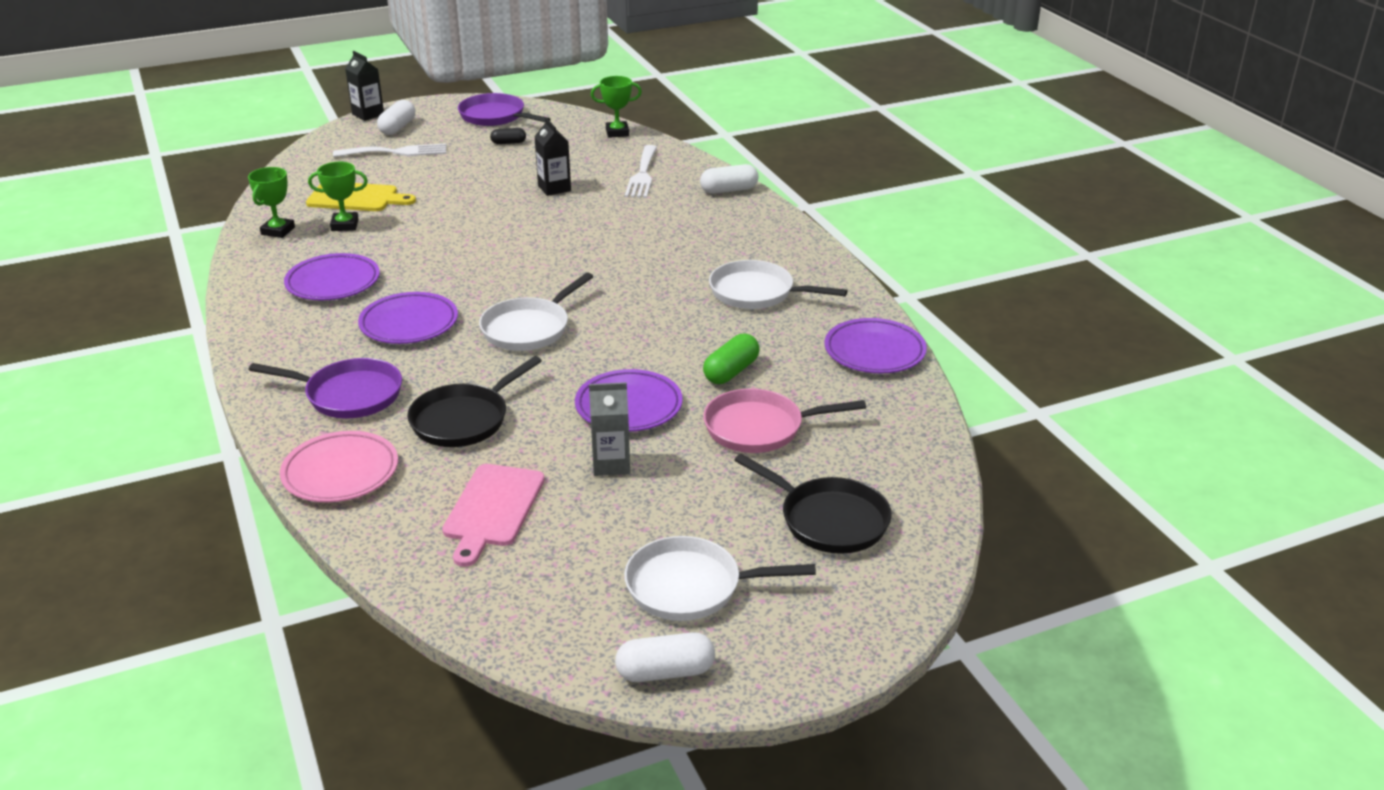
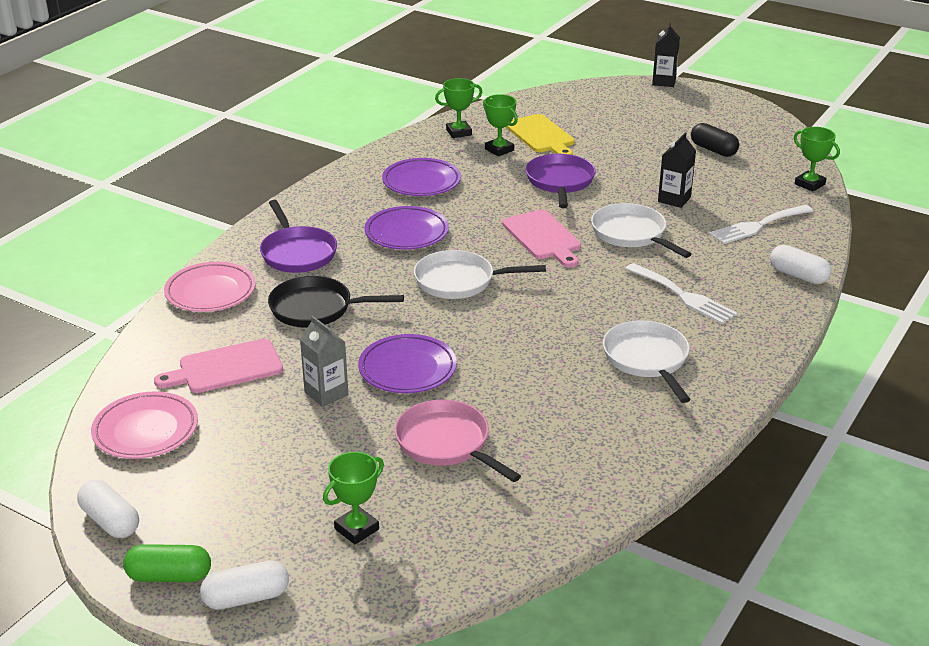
camera: 55 degrees right, 0 degrees up
(396, 152) = (627, 117): white fork -> white fork (683, 296)
(397, 128) = (663, 101): white capsule -> white capsule (246, 598)
(495, 116) = (745, 126): purple pan -> purple pan (560, 182)
(508, 143) = (713, 150): black capsule -> black capsule, size x1.57
(521, 263) = (543, 237): none -> pink cutting board
(537, 598) = (146, 430): none -> pink plate
(691, 587) = (213, 493): white pan -> white pan (631, 234)
(731, 371) = (510, 396): green capsule -> green capsule (169, 576)
(828, 520) = (356, 529): black pan -> green trophy
(874, 352) = (633, 459): purple plate -> none

